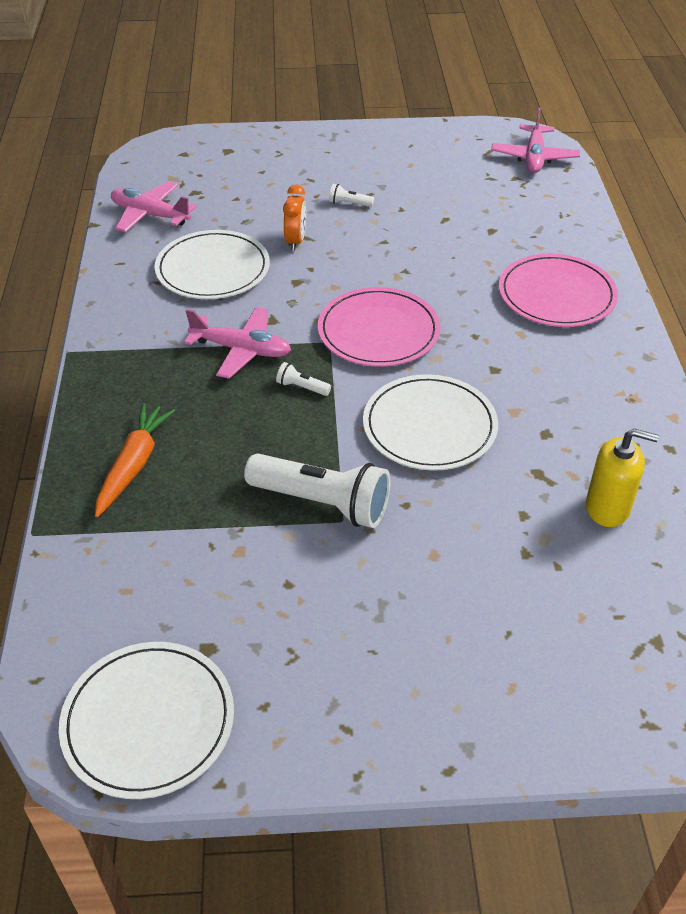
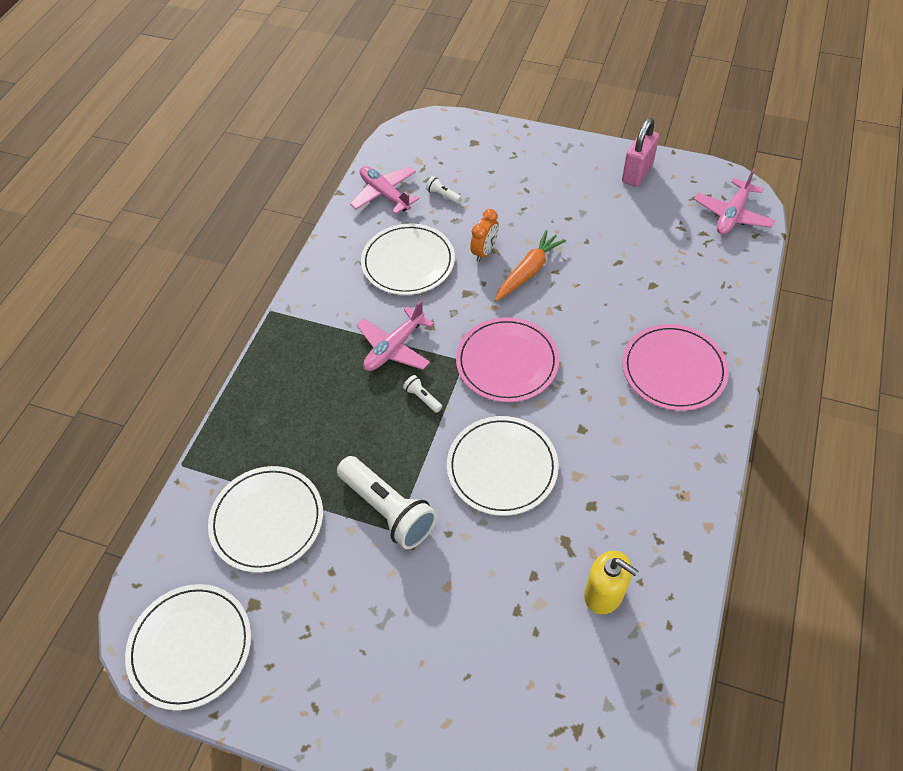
camera: 25 degrees right, 10 degrees up
(134, 465) = (272, 429): orange carrot -> orange carrot (528, 271)
(178, 557) = (267, 520): none -> white plate
(241, 350) = (394, 347): pink plane -> pink plane turned 90 degrees clockwise
(349, 204) = (546, 224): white flashlight -> white flashlight (443, 195)
(419, 143) = (637, 173): none -> pink padlock

